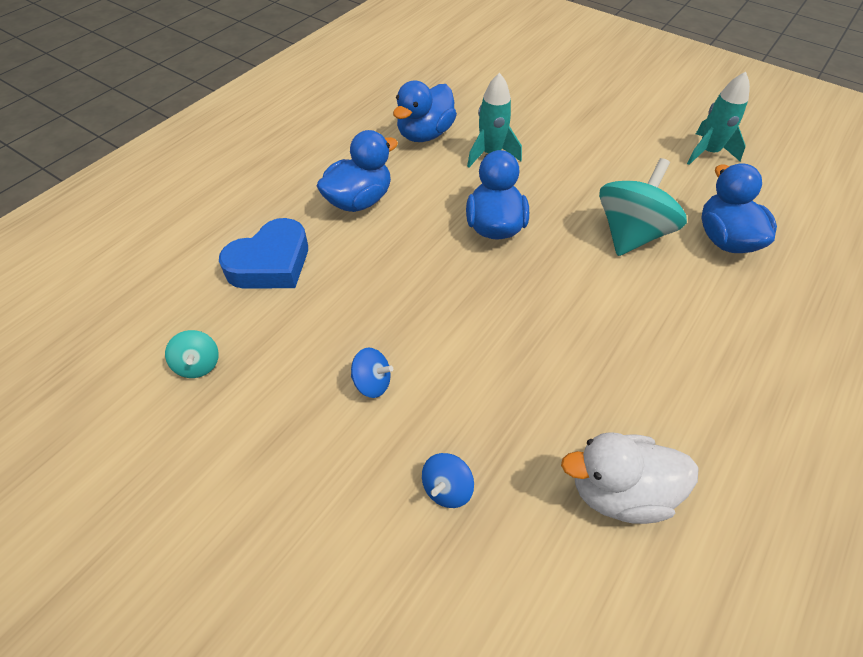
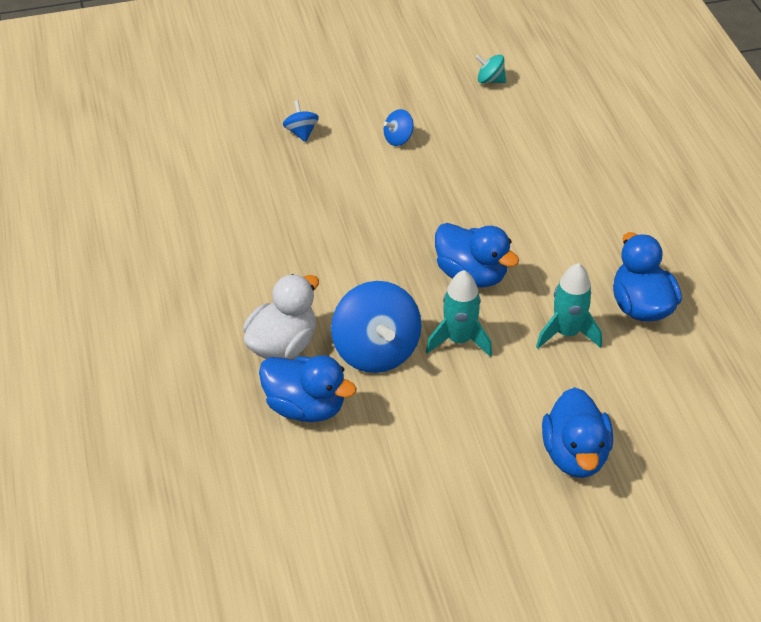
camera: 130 degrees right, 5 degrees down
(271, 263) = (552, 141): blue heart -> none
(359, 201) = (580, 215): blue duck -> blue duck (575, 454)
(619, 491) = (220, 192): white duck -> white duck (283, 344)
(631, 234) = (376, 350): turquoise spinning top -> blue spinning top
(708, 152) = (409, 504): turquoise rocket -> turquoise rocket (459, 340)

